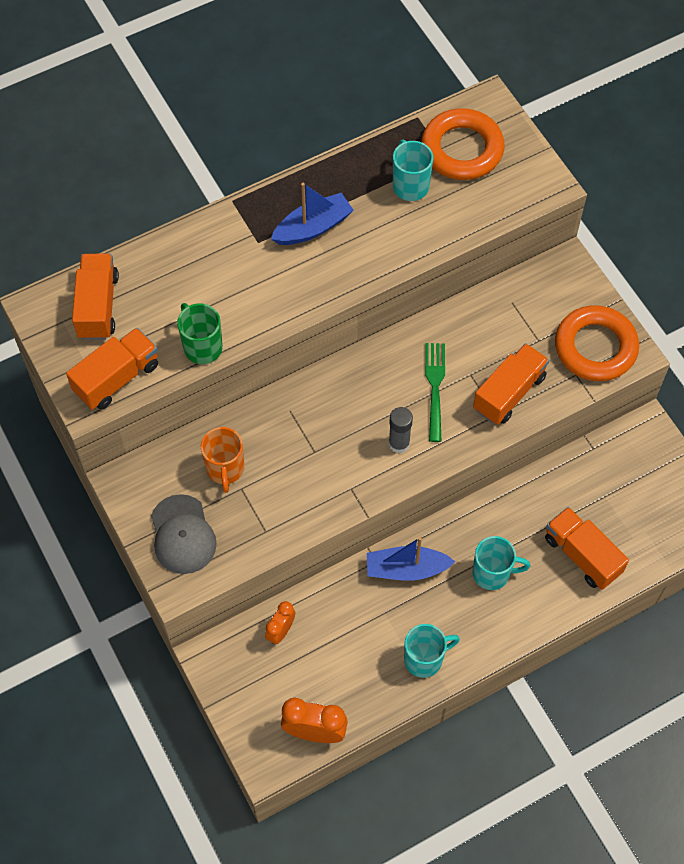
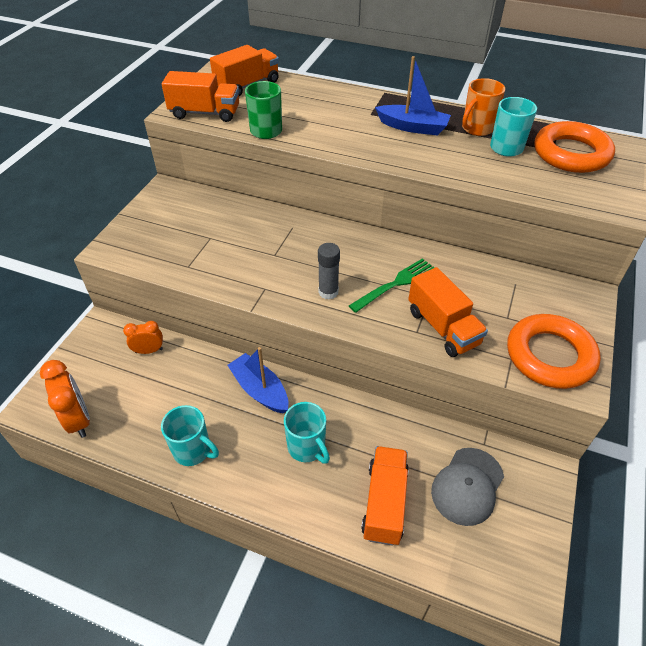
camera: 50 degrees right, 15 degrees down
(182, 535) = (149, 231): grey cap -> grey cap (467, 486)
(225, 469) = (217, 223): orange mug -> orange mug (476, 129)
(509, 393) = (443, 327): orange truck -> orange truck turned 60 degrees clockwise

